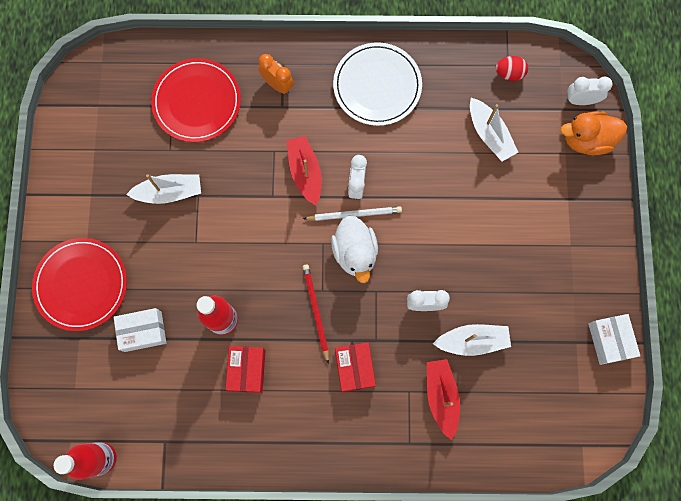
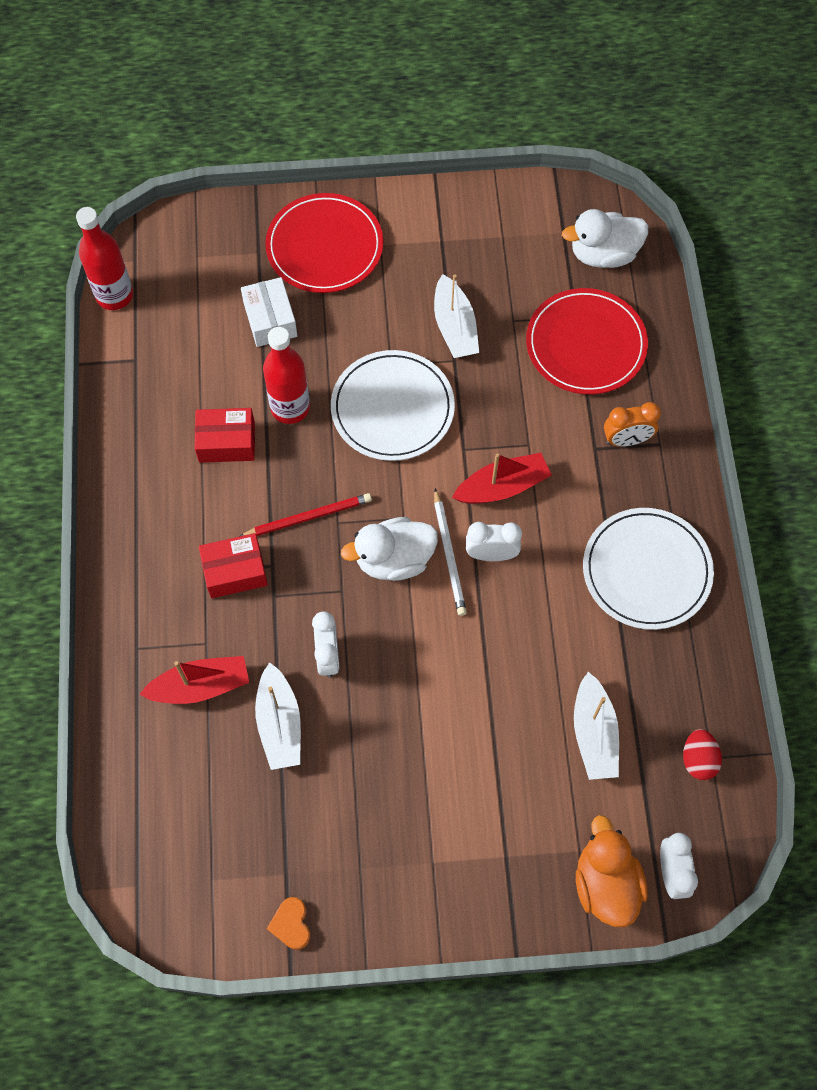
camera: 85 degrees right, 10 degrees down
(122, 79) = (603, 254): none -> white duck
(233, 244) = (392, 408): none -> white plate
(277, 85) = (626, 440): orange clock -> orange clock turned 45 degrees clockwise
(489, 134) = (594, 734): white boat -> white boat turned 60 degrees counterclockwise
(609, 340) = (291, 924): white box -> orange heart

